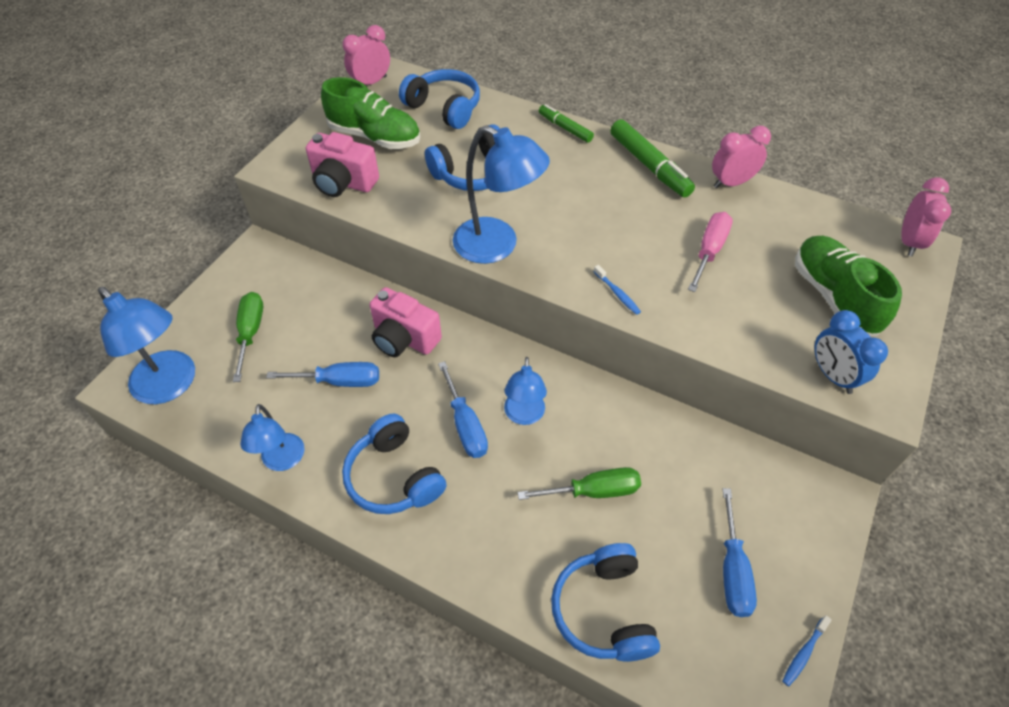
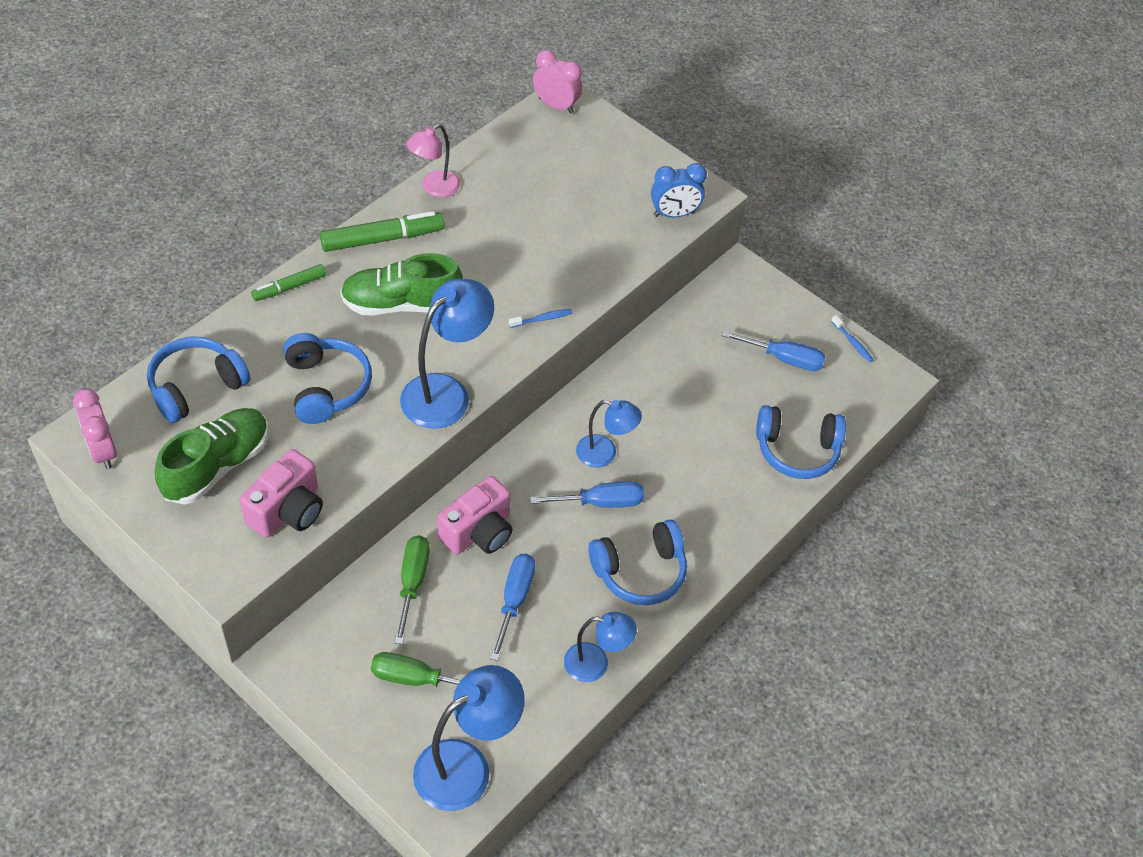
camera: 80 degrees left, 0 degrees up
(593, 491) = (695, 425): green screwdriver -> green screwdriver (412, 583)
(709, 251) = (515, 237): pink screwdriver -> none
(731, 183) = (434, 188): pink clock -> pink lamp
(834, 297) = (597, 178): green shoe -> green shoe (401, 304)

